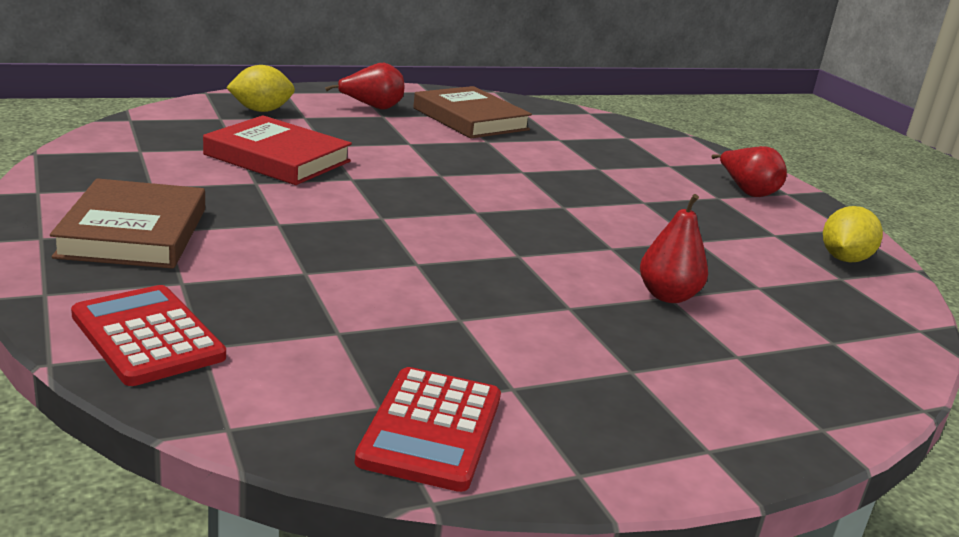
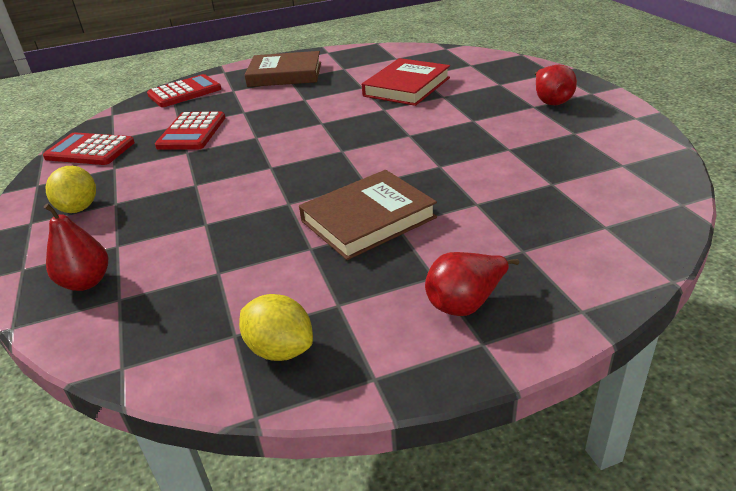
camera: 100 degrees right, 10 degrees up
(261, 110) = (499, 71): yellow lemon -> yellow lemon (79, 208)
(378, 318) = (192, 132): none -> red calculator
(470, 119) = (566, 139): brown book -> brown book (368, 219)
(667, 296) = (206, 223): red pear -> red pear (86, 282)

